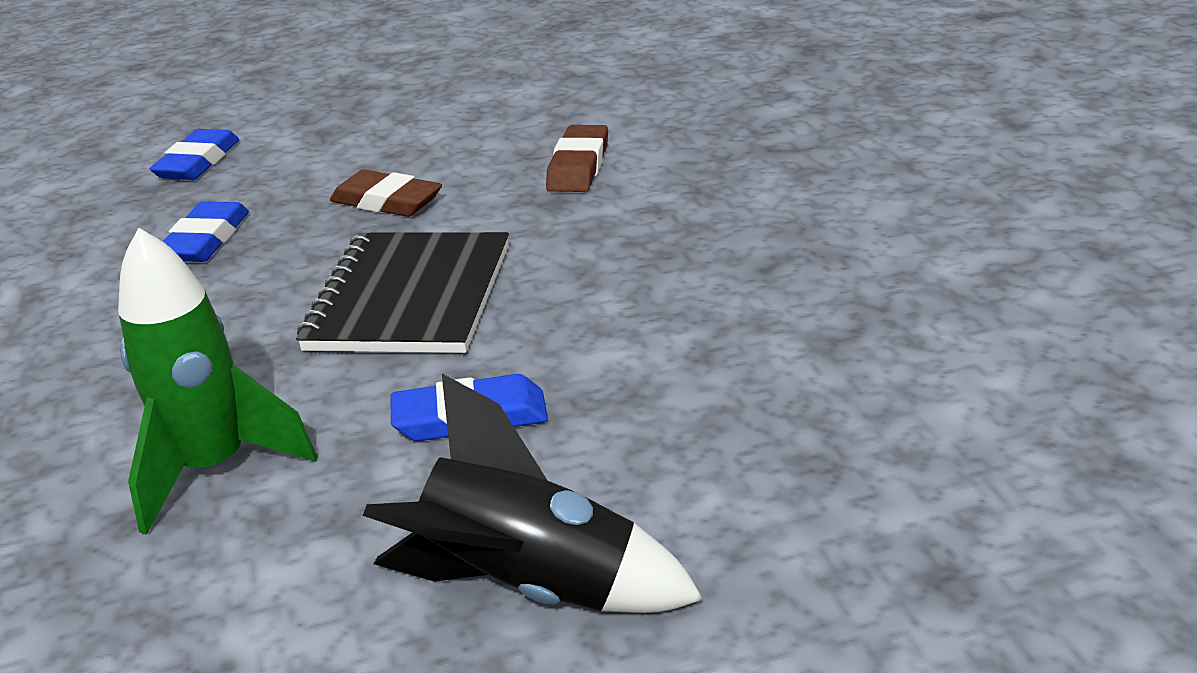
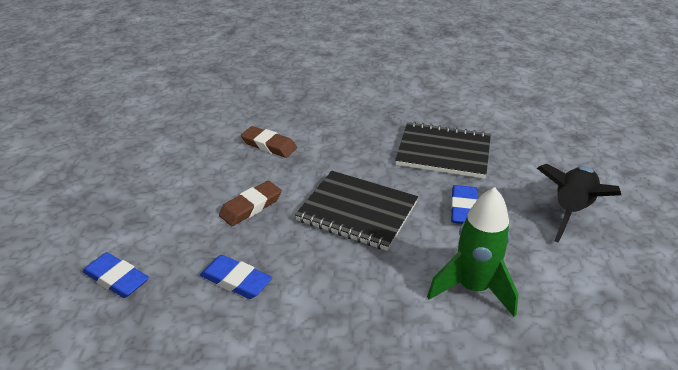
camera: 75 degrees left, 5 degrees up
(683, 354) = (443, 152): none -> black notebook

